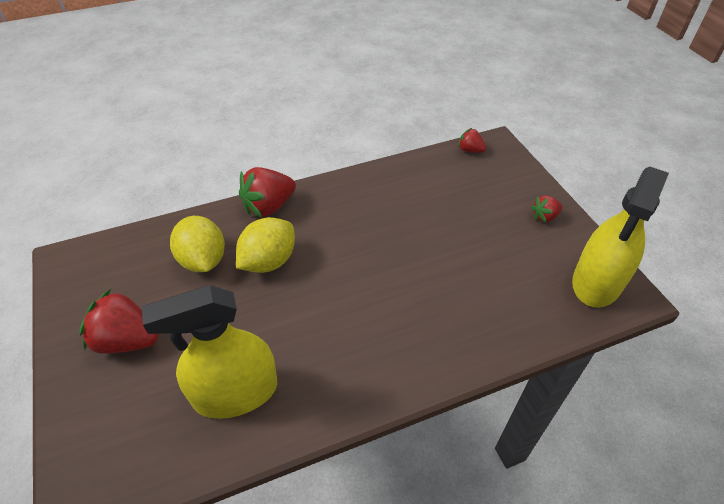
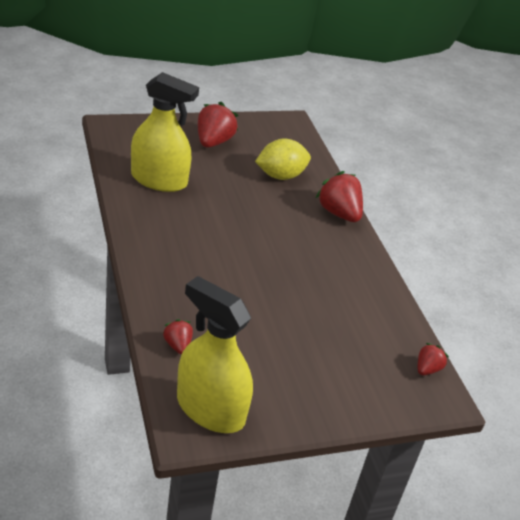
camera: 90 degrees right, 10 degrees down
(235, 392) = (159, 180): yellow spray bottle -> yellow spray bottle turned 120 degrees clockwise
(268, 261) = (274, 206): yellow lemon -> none
(545, 217) = (310, 400): red strawberry -> red strawberry (177, 345)

